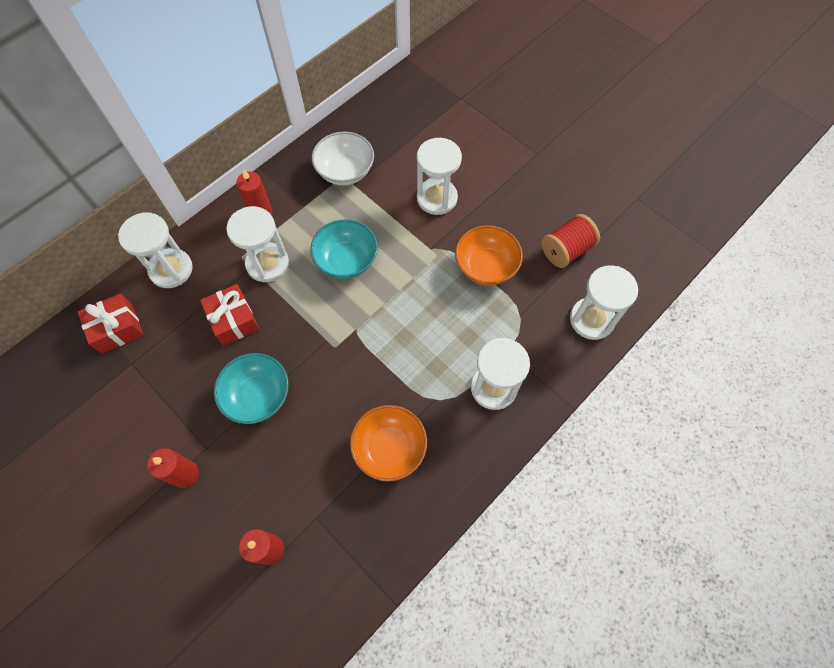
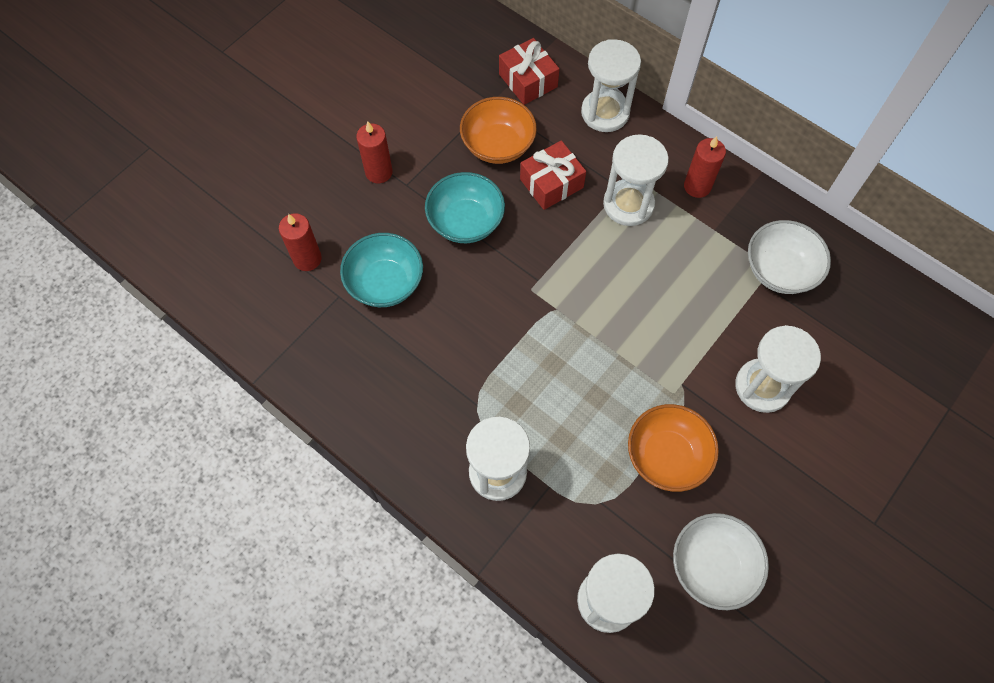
camera: 85 degrees right, 0 degrees up
(346, 260) = (647, 288): turquoise bowl -> turquoise bowl (385, 283)
(389, 448) = (415, 360): orange bowl -> orange bowl (498, 145)
(566, 250) = (712, 566): red spool -> white bowl

